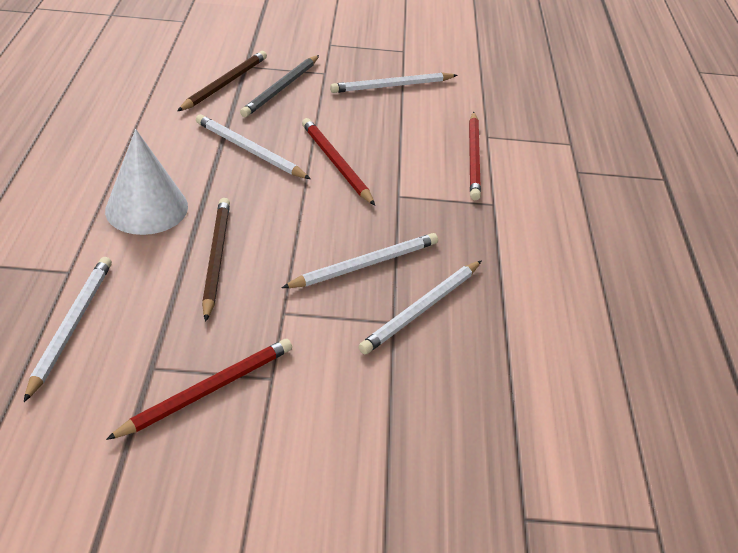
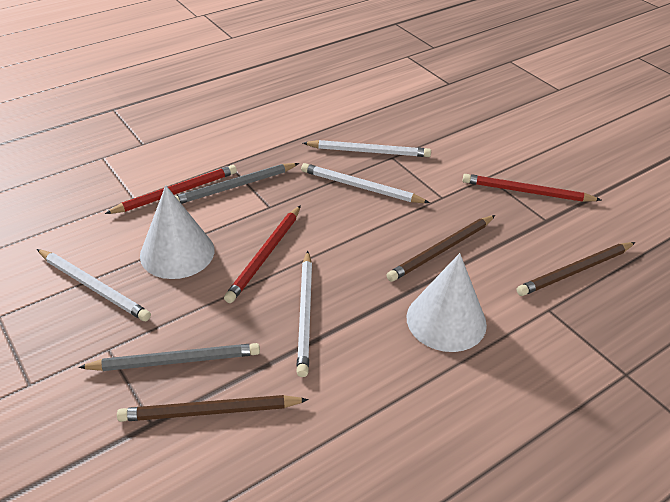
camera: 125 degrees left, 0 degrees up
(71, 326) = (575, 271): white pencil -> brown pencil
(389, 128) = (177, 252): none -> white cone
(450, 190) = (234, 187): none -> grey pencil

